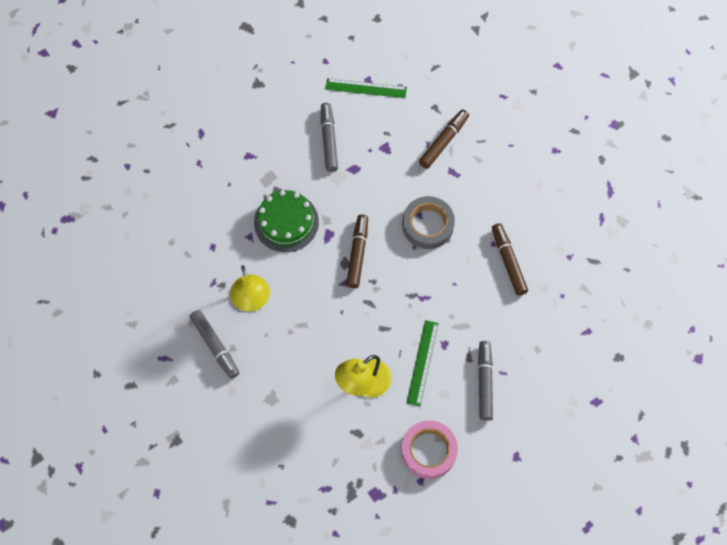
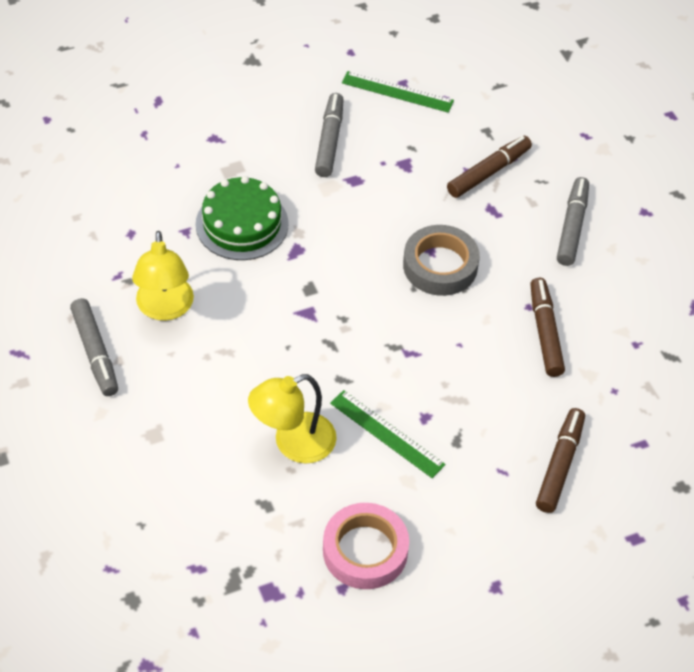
camera: 10 degrees right, 15 degrees down
(357, 253) = (331, 280): brown marker -> brown marker (559, 465)
(422, 362) = (386, 434): green ruler -> green ruler turned 75 degrees counterclockwise
(484, 382) = (472, 478): grey marker -> grey marker (572, 227)

